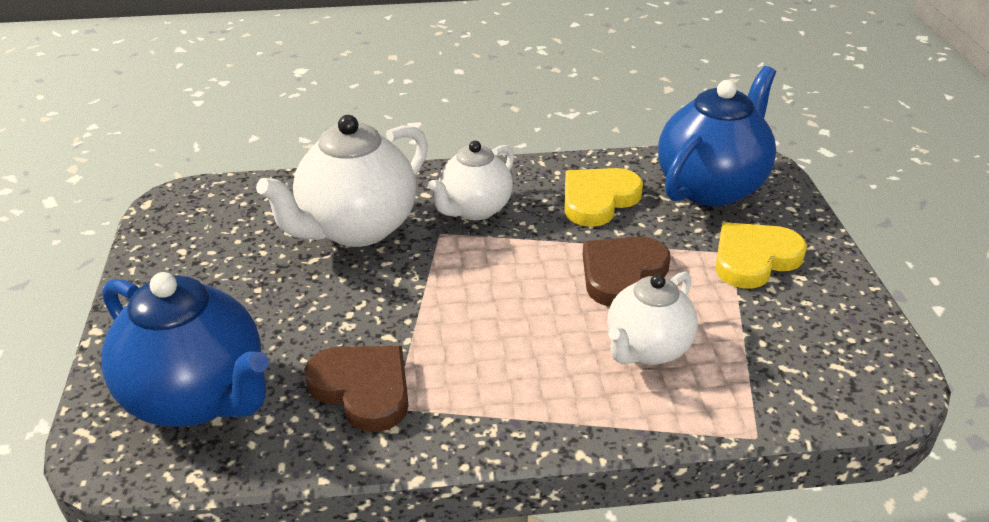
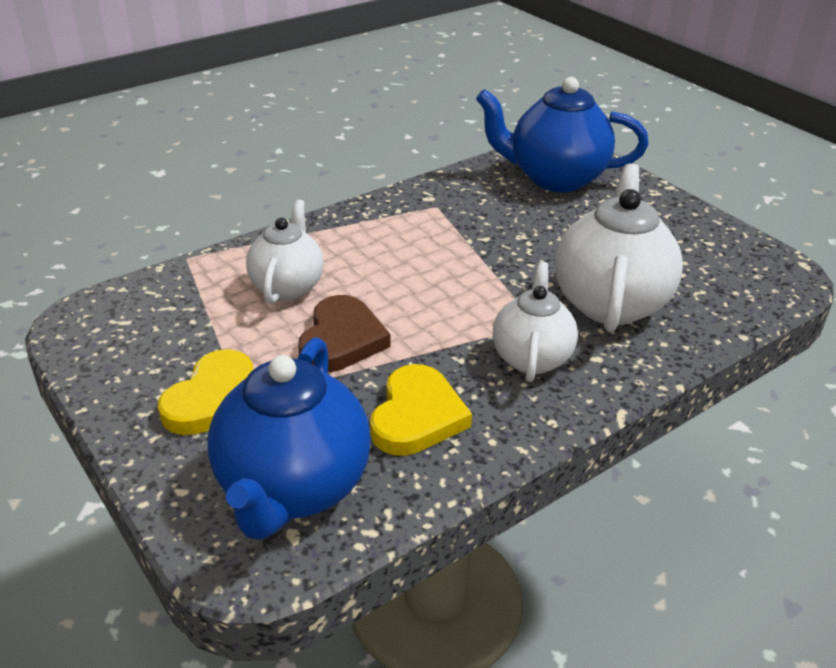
camera: 150 degrees right, 0 degrees up
(363, 389) = (466, 208): brown heart -> none

